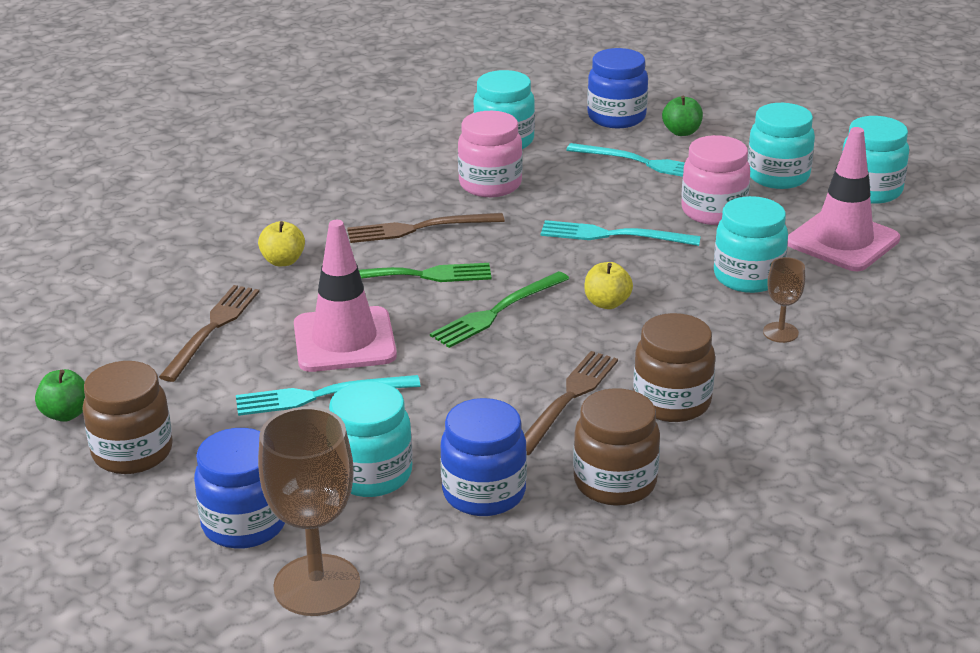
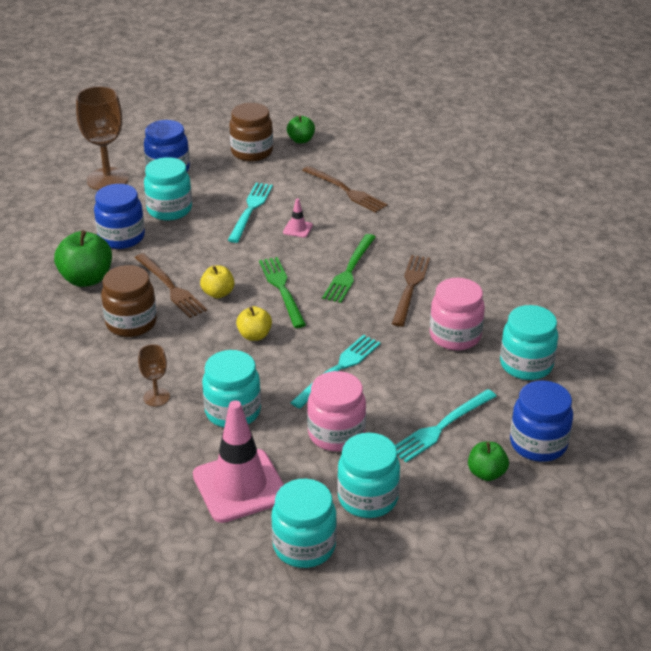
camera: 115 degrees right, 5 degrees up
(283, 261) = (406, 227): yellow apple -> yellow apple (218, 293)
(344, 340) = (297, 229): pink traffic cone -> pink traffic cone, size x0.41
(615, 482) = (86, 279): brown jar -> green apple

